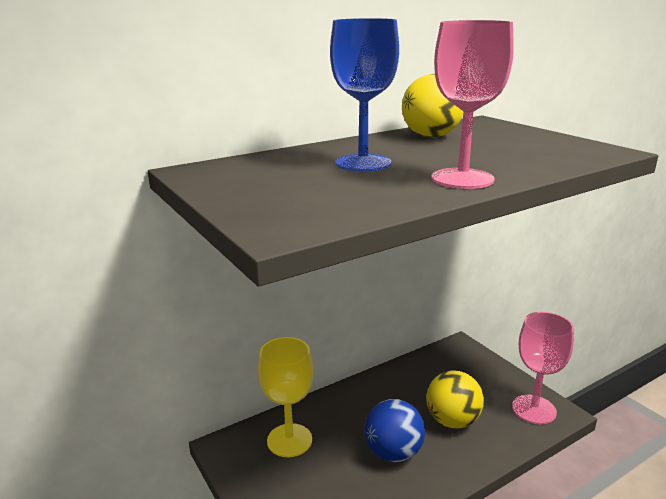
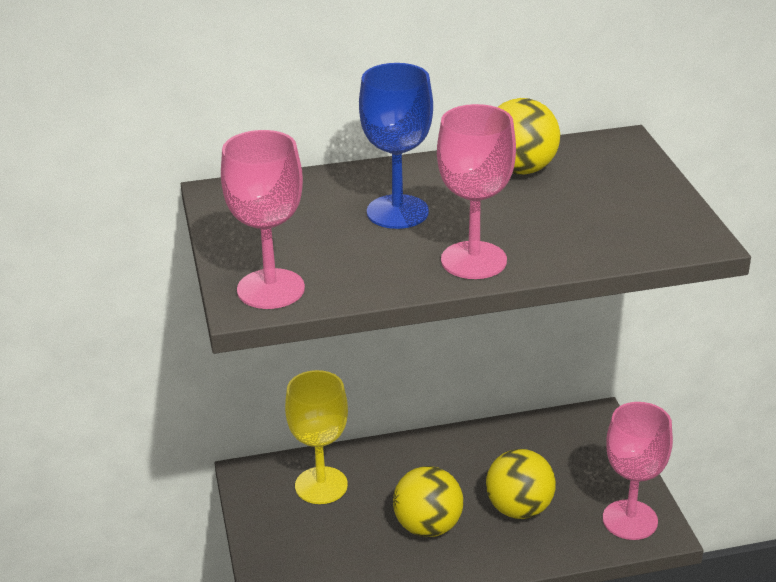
camera: 20 degrees right, 10 degrees up
(294, 218) = (270, 289): none -> pink goblet
(393, 453) = (428, 527): blue ball -> yellow ball

